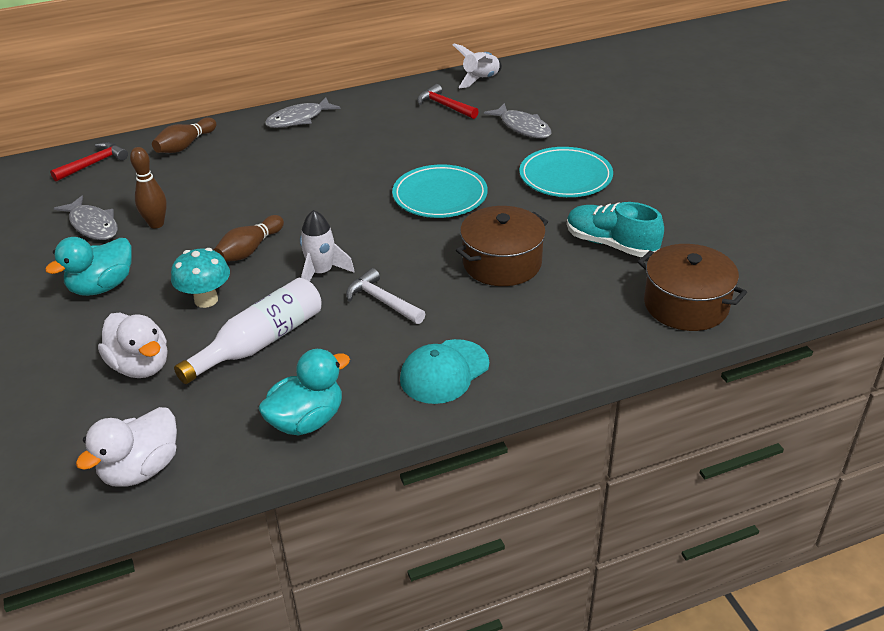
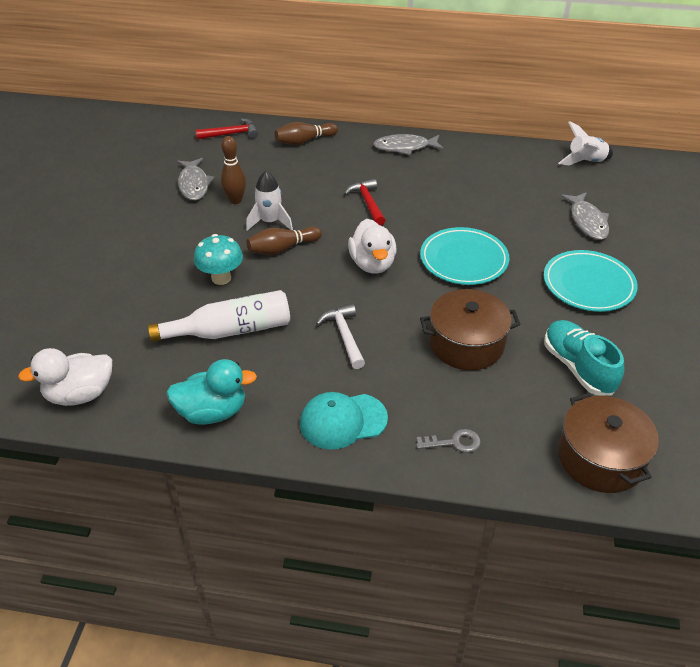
camera: 30 degrees right, 5 degrees up
(102, 287) = (163, 237): turquoise duck -> none
(141, 366) = (140, 312): white duck -> white duck (372, 264)
(321, 273) = (318, 291): white rocket -> white rocket (270, 222)
(445, 106) = (534, 176): red hammer -> red hammer (368, 203)
(559, 345) = (454, 442): none -> grey key

